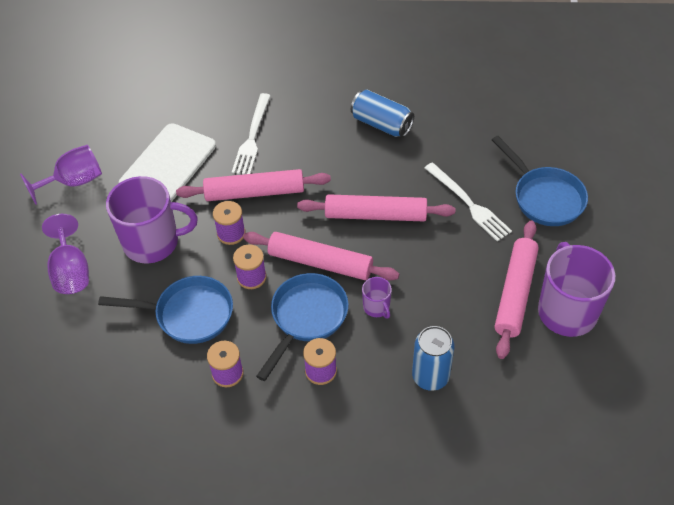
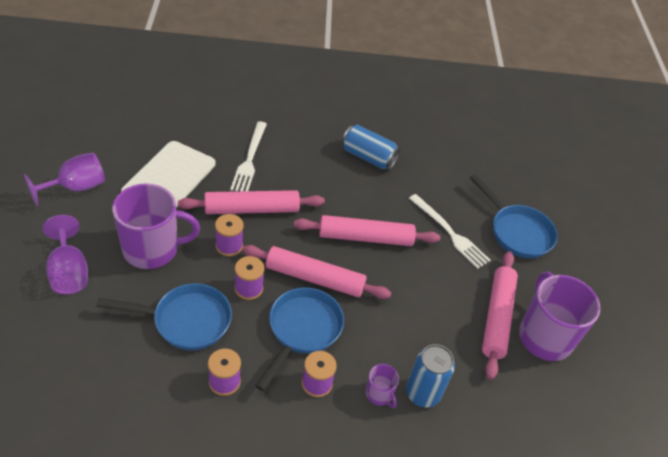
camera: 10 degrees left, 5 degrees down
(376, 307) = (369, 324): purple mug -> purple mug (379, 394)

